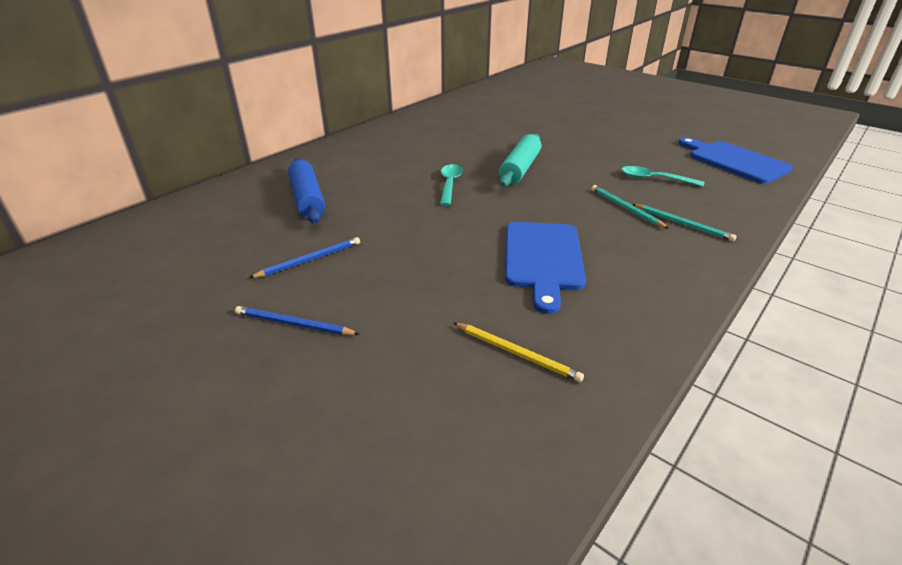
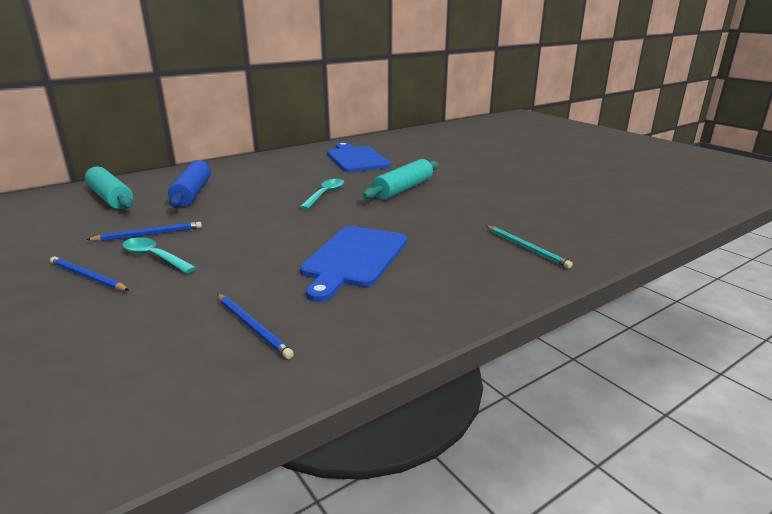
camera: 15 degrees right, 10 degrees down
(219, 217) = (110, 198): none -> turquoise rolling pin
(517, 353) = (252, 327): yellow pencil -> blue pencil
(625, 208) = (478, 229): turquoise pencil -> none
(655, 179) = (533, 209): turquoise spoon -> turquoise spoon (154, 257)
(734, 161) = (637, 203): blue cutting board -> blue cutting board (356, 159)

